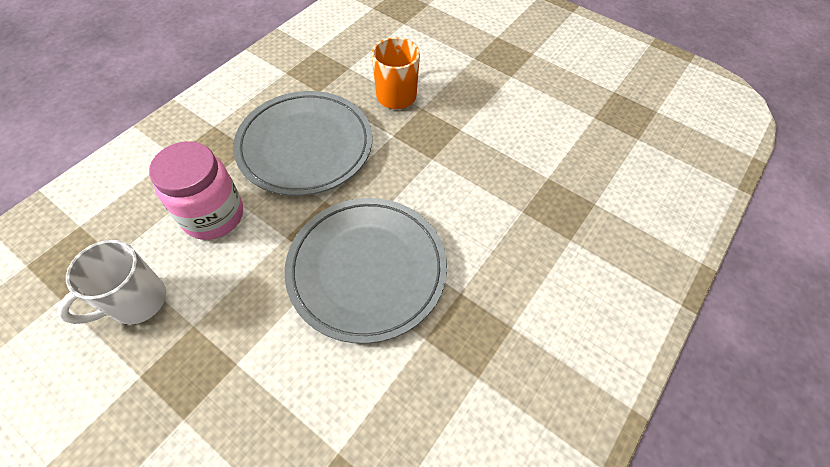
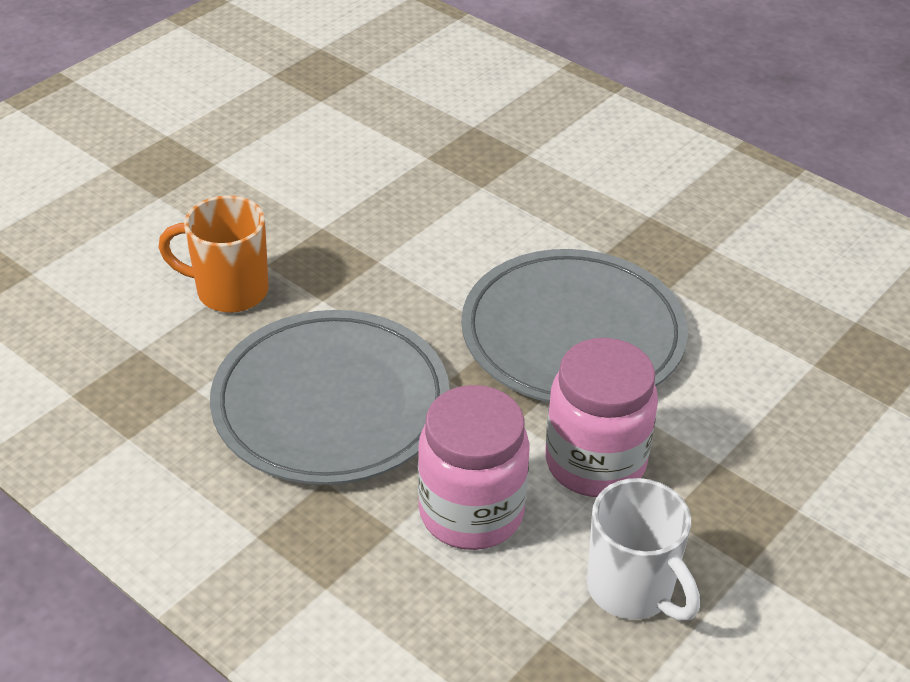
camera: 85 degrees left, 15 degrees down
(245, 282) = (595, 463): none -> pink jar

